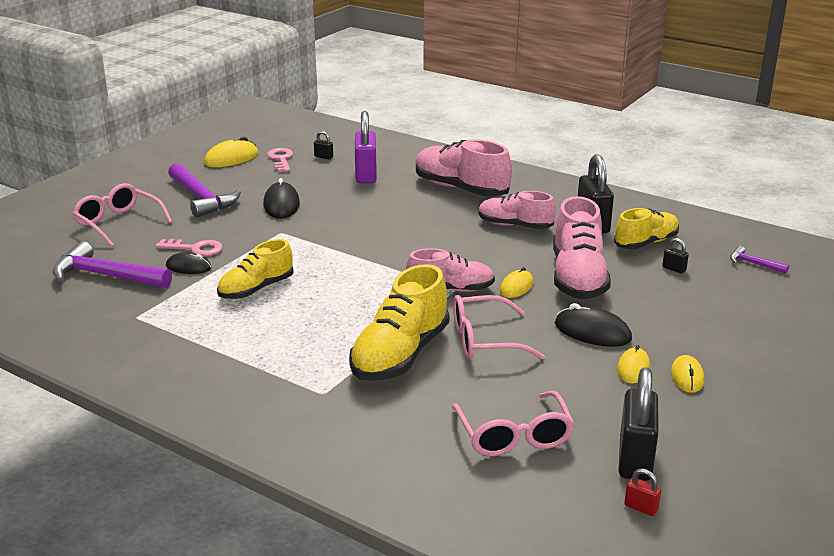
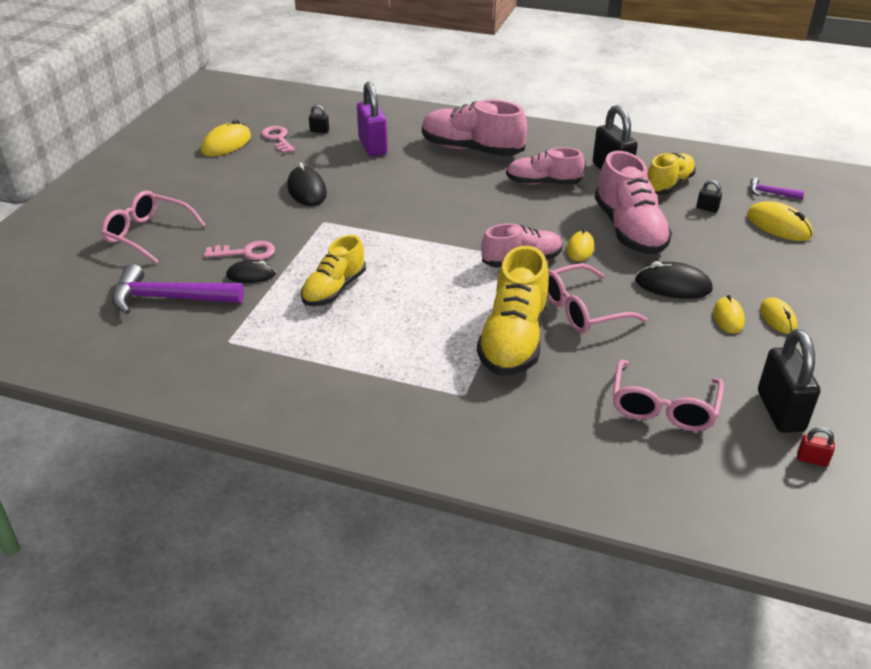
camera: 15 degrees left, 10 degrees up
(201, 198) = (220, 194): purple hammer -> none
(513, 435) = (663, 407): pink glasses -> pink glasses turned 45 degrees clockwise
(743, 294) = (778, 226): none -> yellow mouse

